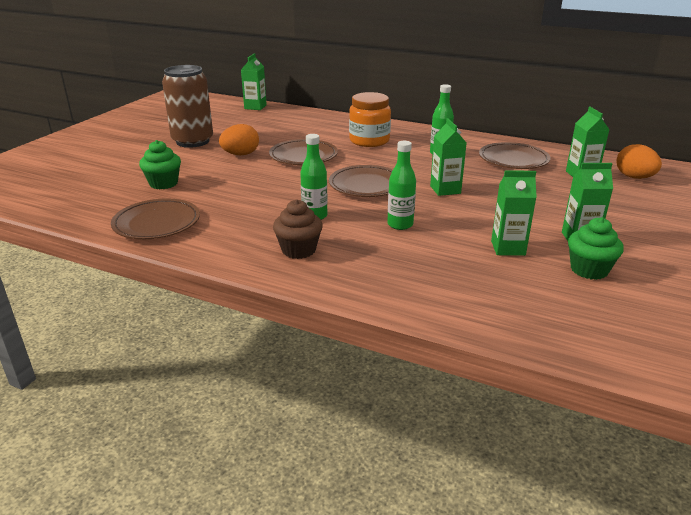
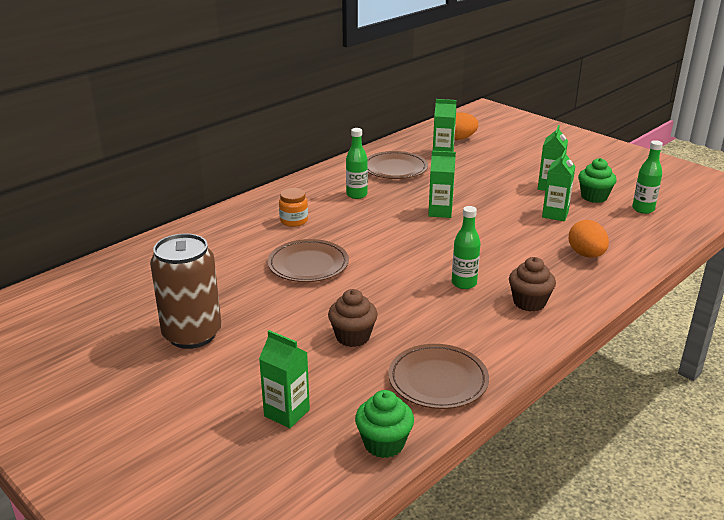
camera: 70 degrees left, 0 degrees up
(163, 183) = (325, 368): green cupcake -> green cupcake (384, 443)
(208, 185) = (352, 337): none -> brown cupcake
(240, 154) = (270, 304): orange egg -> orange egg (586, 255)
(255, 107) = (97, 271): green carton -> green carton (287, 413)
(366, 185) = (409, 245): brown plate -> none
(369, 141) = (294, 221): orange jar -> orange jar, size x0.61
(400, 225) = (499, 246): green bottle -> green bottle (643, 209)

